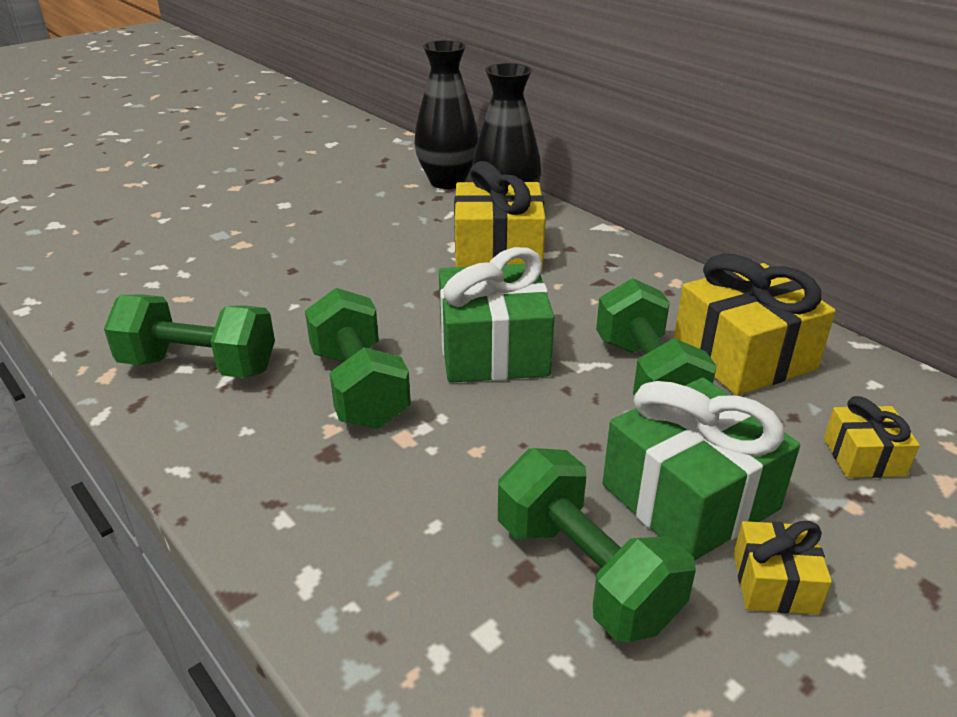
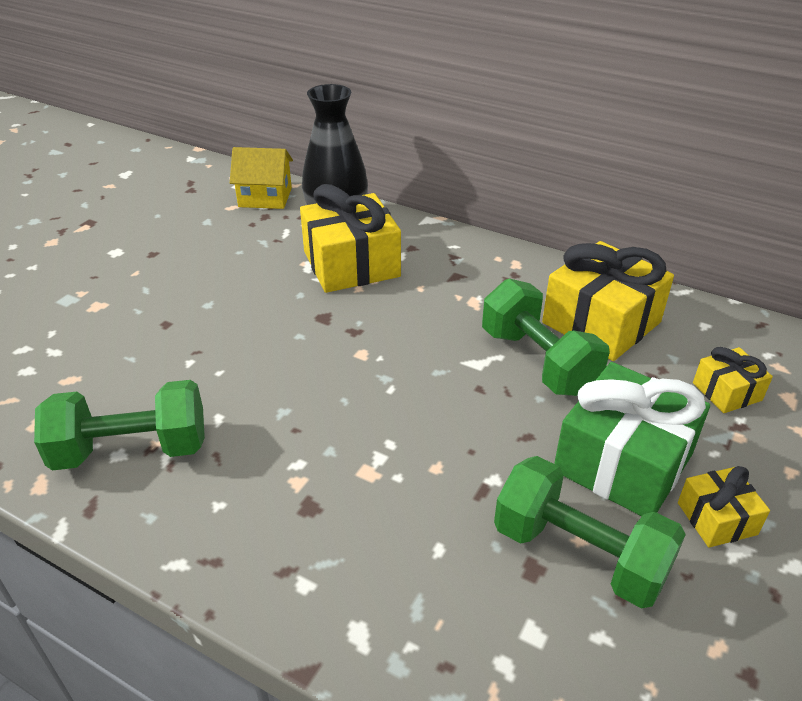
camera: 20 degrees left, 5 degrees up
(359, 387) = (300, 433): green dumbbell -> none
(447, 181) = (265, 197): black vase -> yellow house
(493, 350) = (399, 365): green gift -> none

